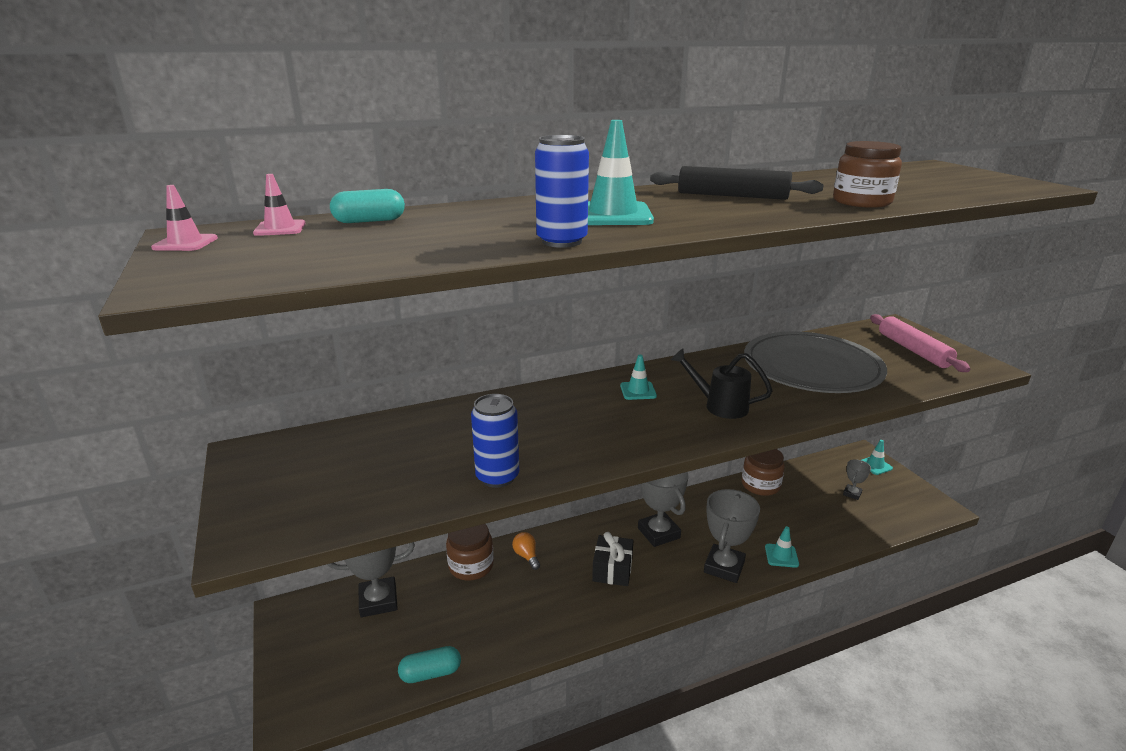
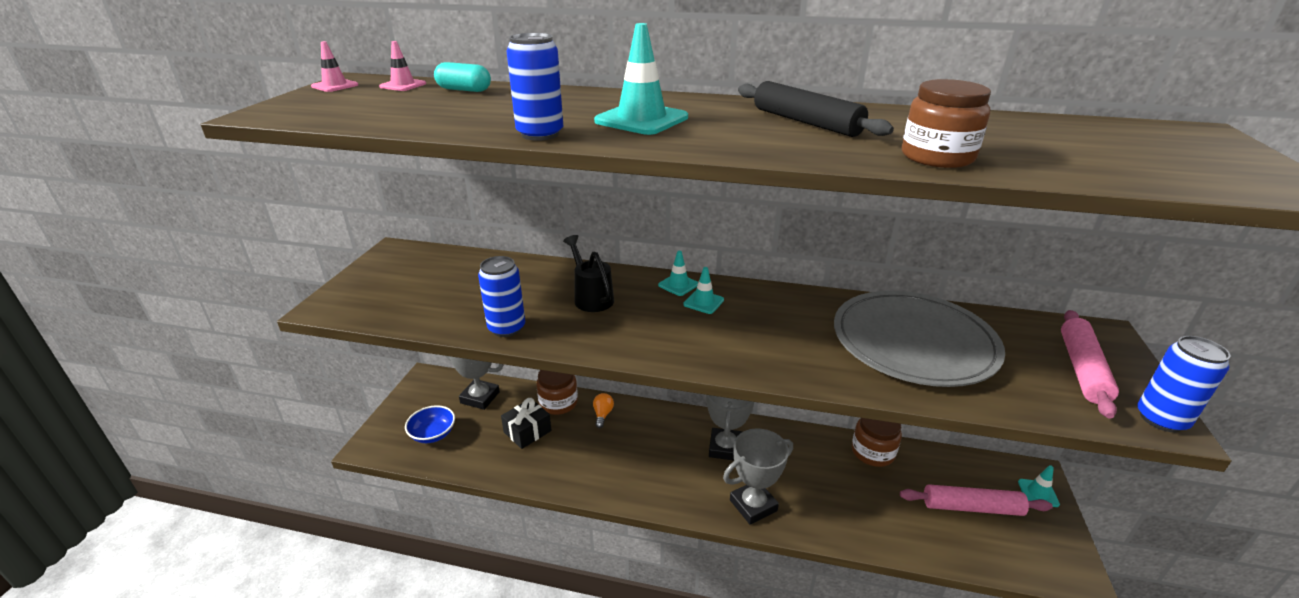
camera: 35 degrees right, 5 degrees up
(362, 664) = (433, 434): none -> blue bowl
(431, 673) = (463, 463): turquoise capsule -> none
(612, 569) = (656, 458): black gift -> black gift (527, 431)
(719, 406) = (758, 342): black watering can -> black watering can (591, 297)
(781, 556) = (821, 525): turquoise traffic cone -> turquoise traffic cone (678, 285)
(852, 494) = (972, 507): grey trophy -> pink rolling pin
(980, 364) = (1161, 419): none -> blue can

